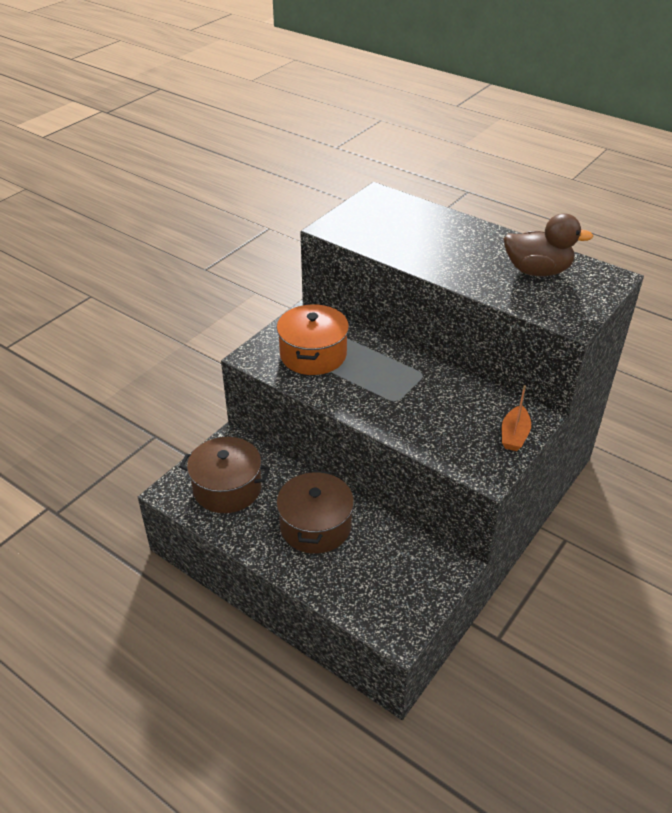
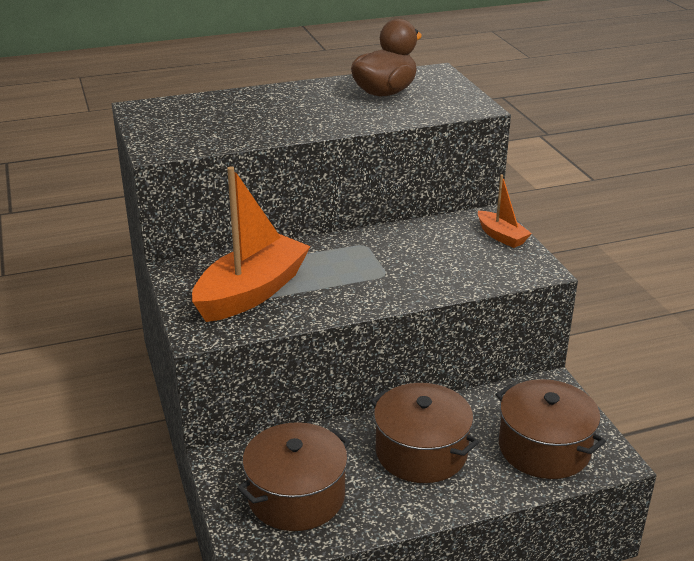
camera: 55 degrees left, 10 degrees down
(313, 354) = (251, 292): orange pot -> orange boat
(377, 590) = (544, 448): none -> brown pot

